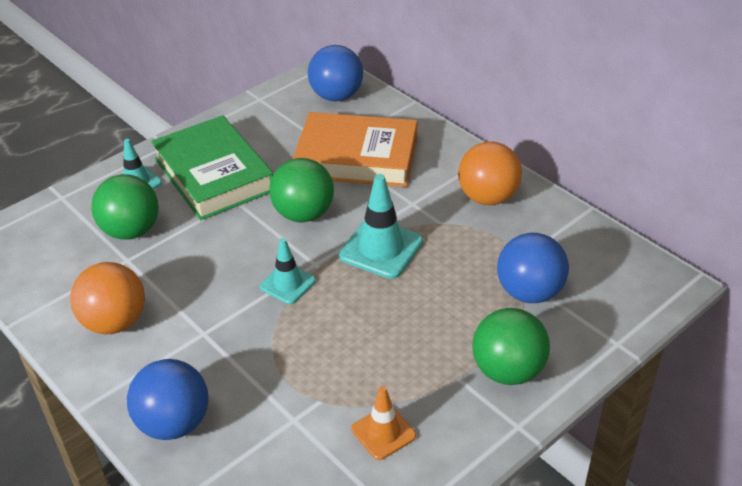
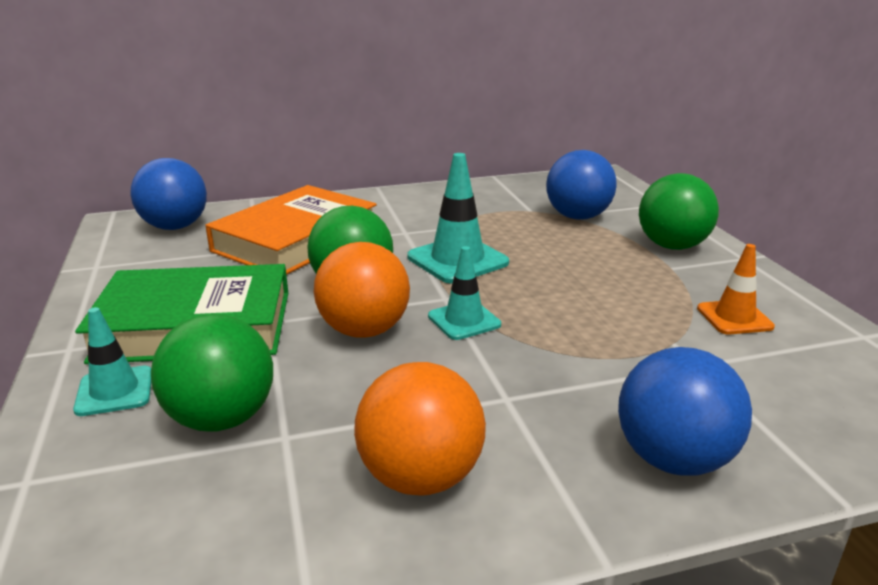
camera: 65 degrees left, 15 degrees down
(488, 197) = (436, 203): orange ball -> orange ball (364, 330)

